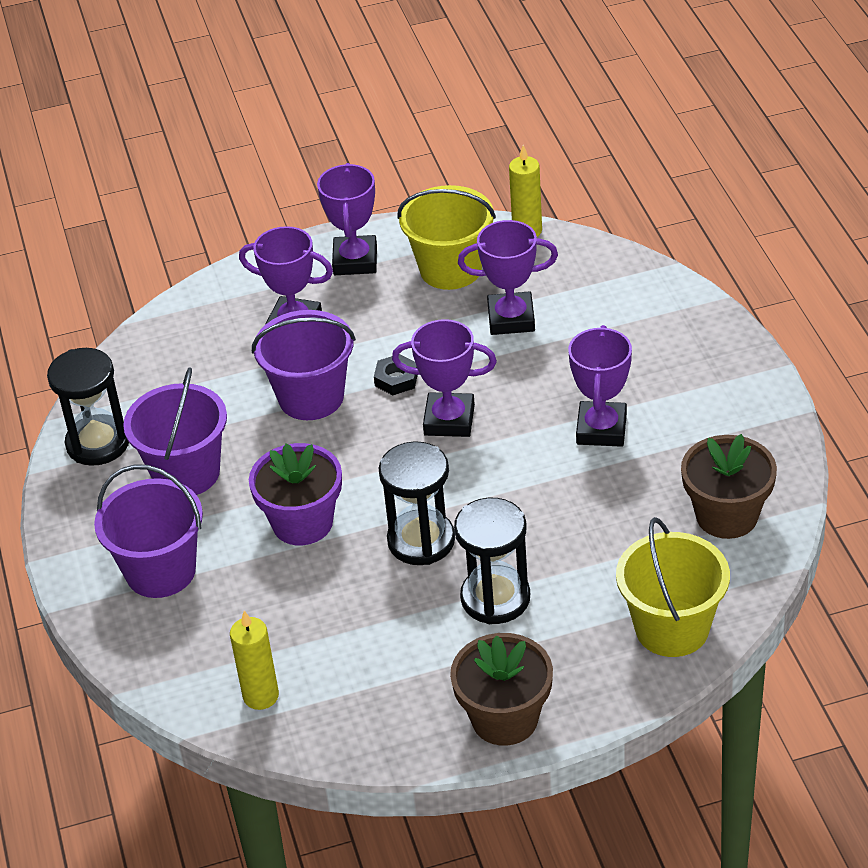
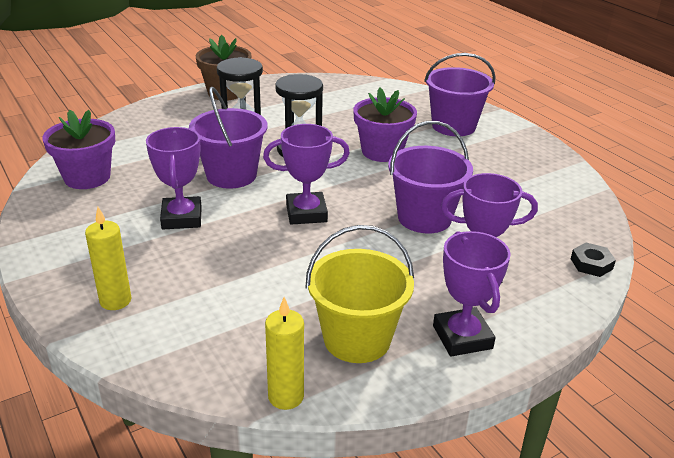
camera: 160 degrees right, 10 degrees down
(98, 443) = (557, 178): black hourglass -> none
(186, 473) = (480, 168): purple bucket -> purple bucket (231, 175)
(261, 696) = (359, 90): yellow candle -> yellow candle (115, 300)
(396, 379) = (362, 236): black nut -> black nut (591, 264)
(511, 319) = (278, 295): purple trophy -> none
(672, 628) = (131, 127): yellow bucket -> none
(727, 516) = (87, 177): brown flower pot -> purple flower pot

